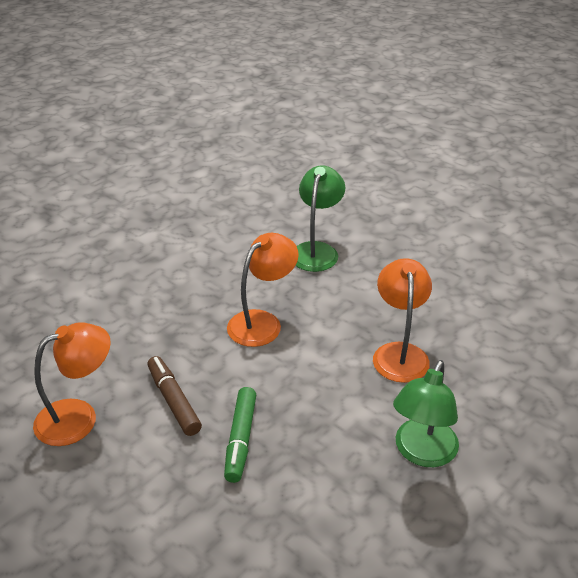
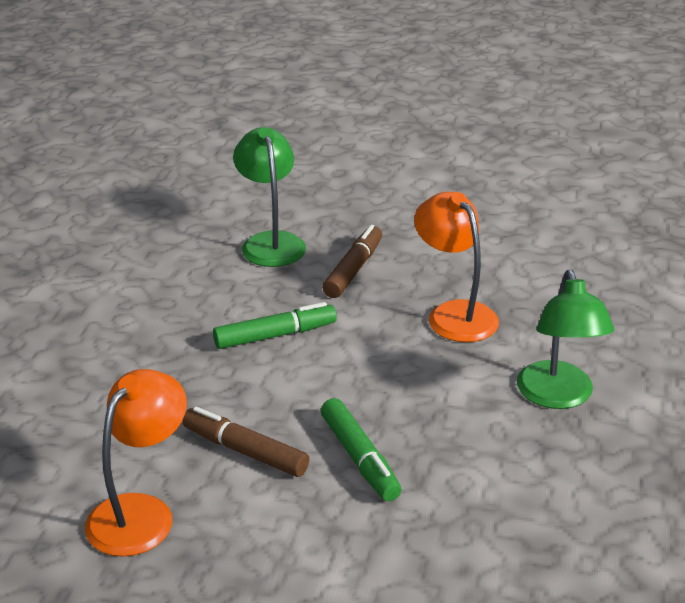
camera: 30 degrees left, 5 degrees down
(262, 322) = (275, 335): orange lamp -> green marker
(355, 291) = (353, 269): none -> brown marker

